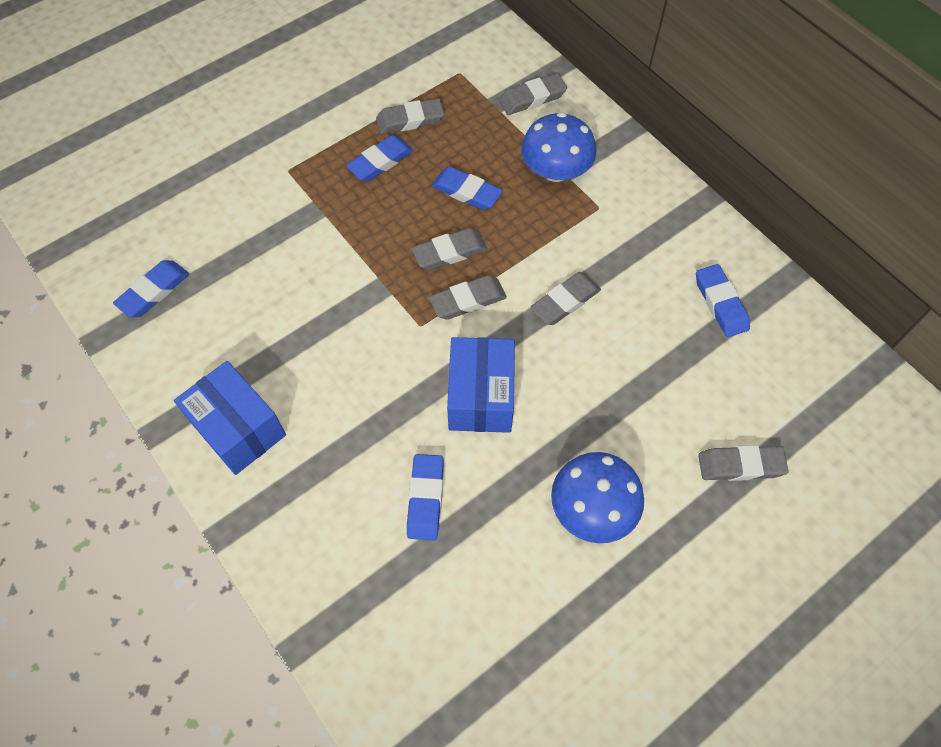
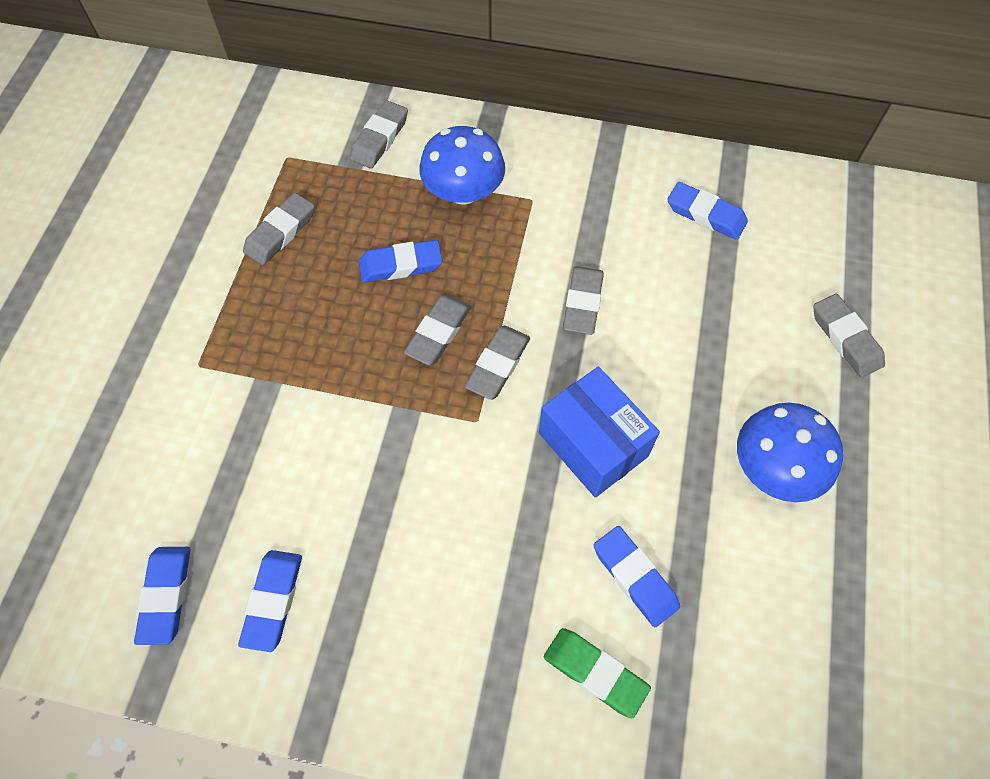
camera: 40 degrees left, 0 degrees up
(238, 428) = (396, 662): blue box -> none
(345, 532) = (595, 673): none -> green eraser
(380, 162) = (289, 292): blue eraser -> blue eraser (273, 601)
(740, 465) = (845, 338): grey eraser -> grey eraser turned 75 degrees counterclockwise

